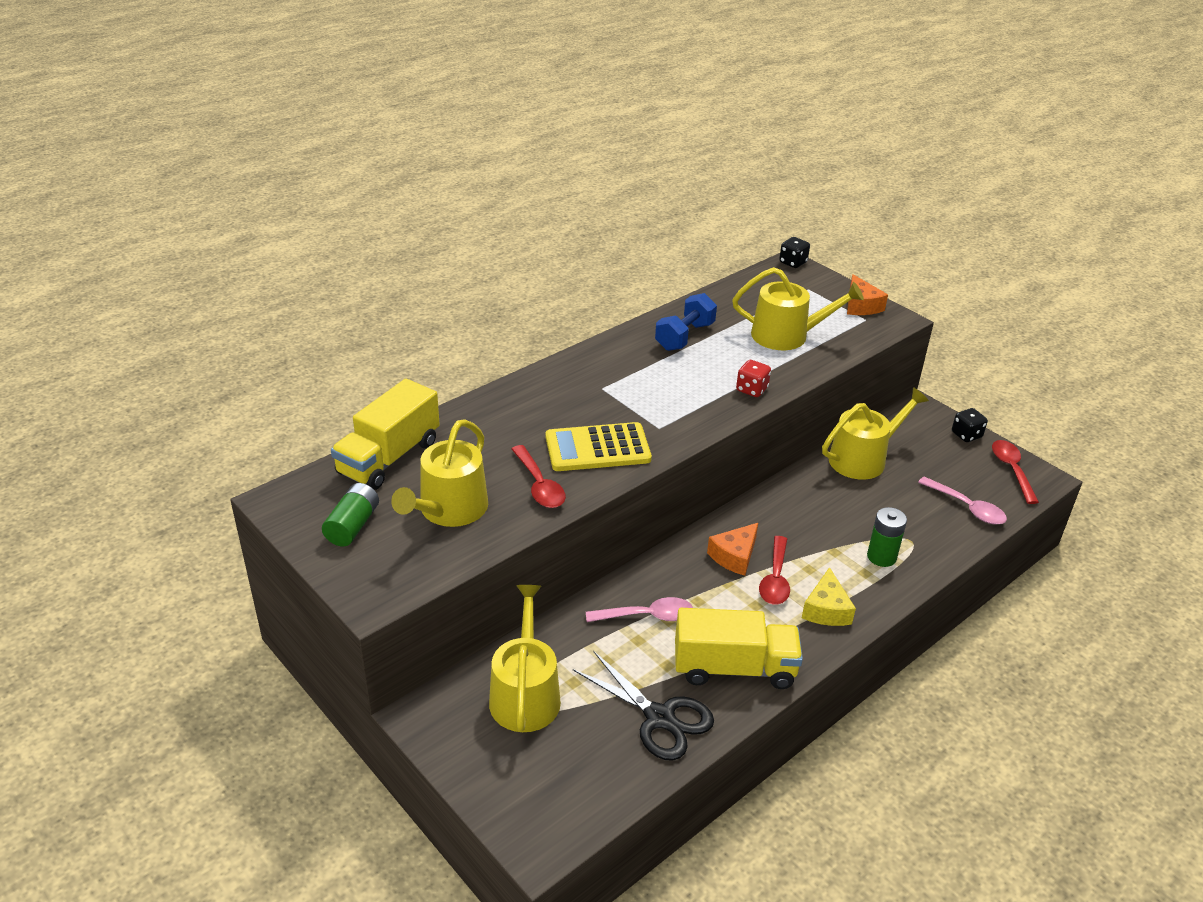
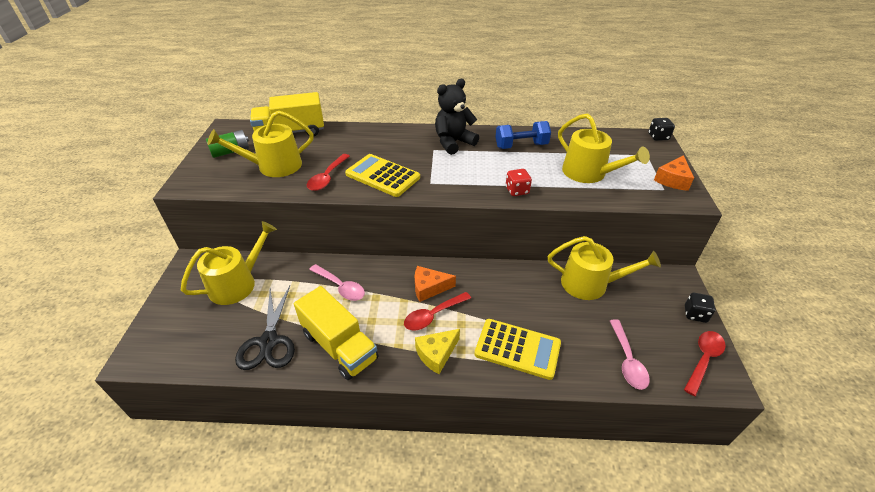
camera: 45 degrees right, 5 degrees up
(610, 368) = (453, 142): none -> black teddy bear
(881, 557) = (517, 349): green battery -> yellow calculator

